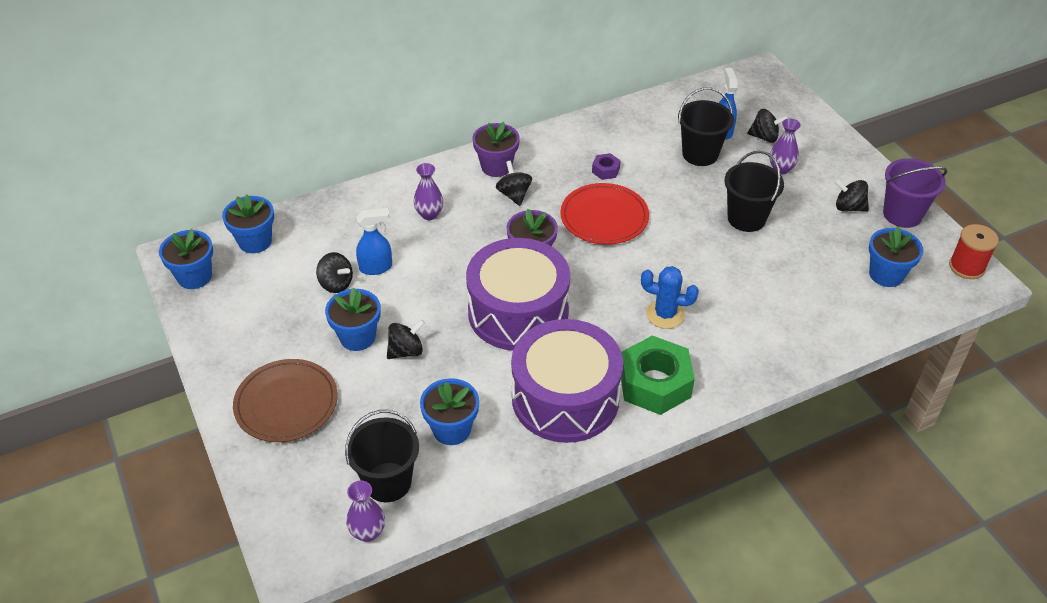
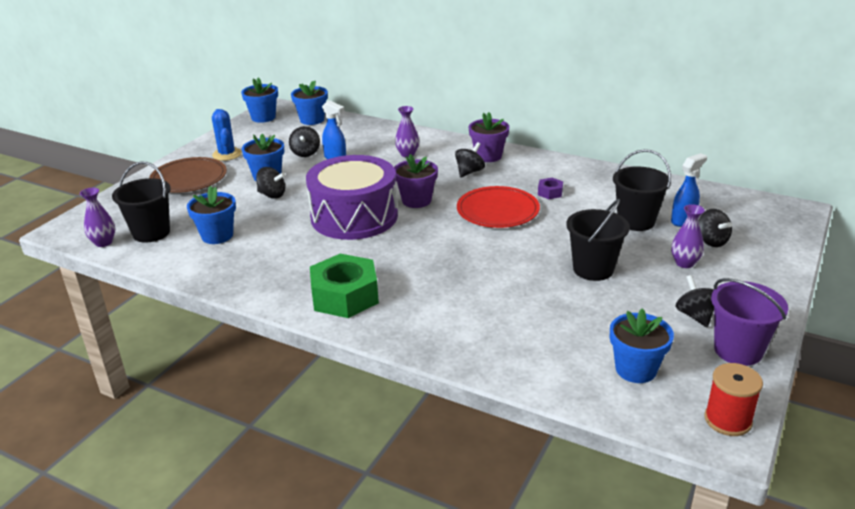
camera: 55 degrees right, 15 degrees down
(565, 398) = (289, 265): purple drum -> none
(665, 314) = (426, 273): blue cactus -> blue cactus (227, 154)

